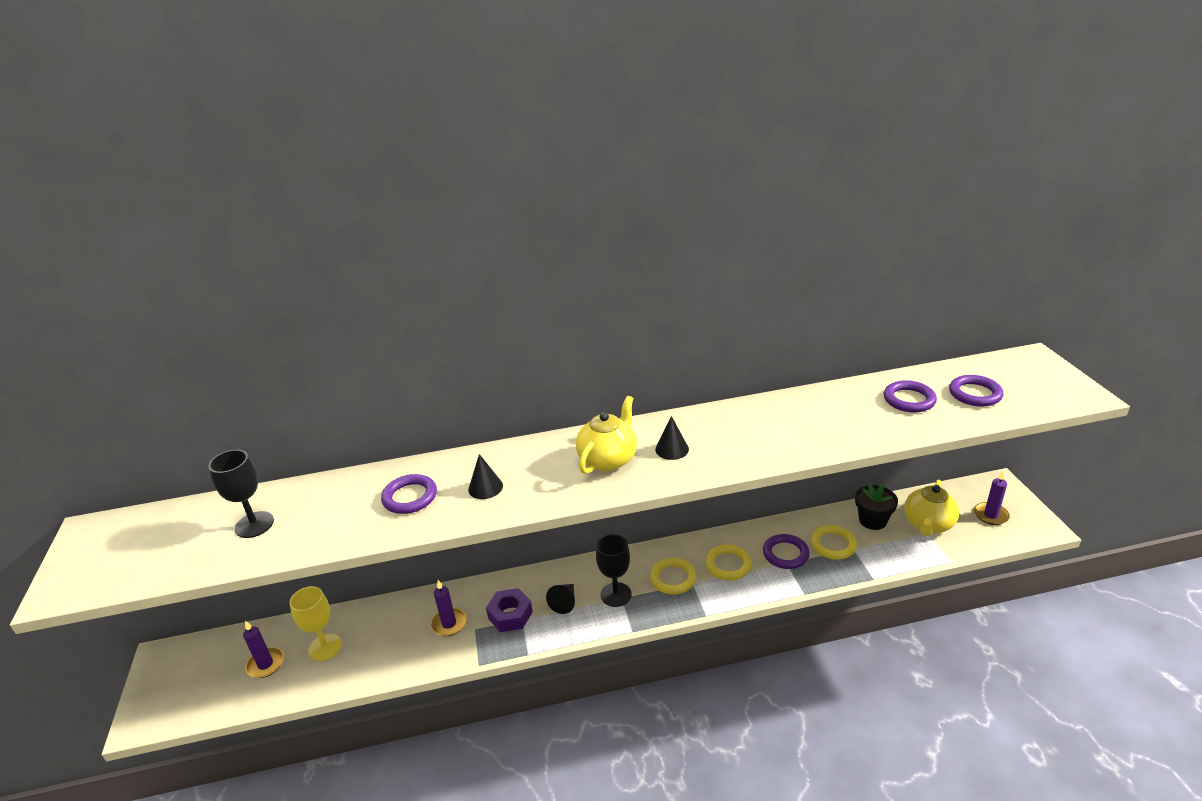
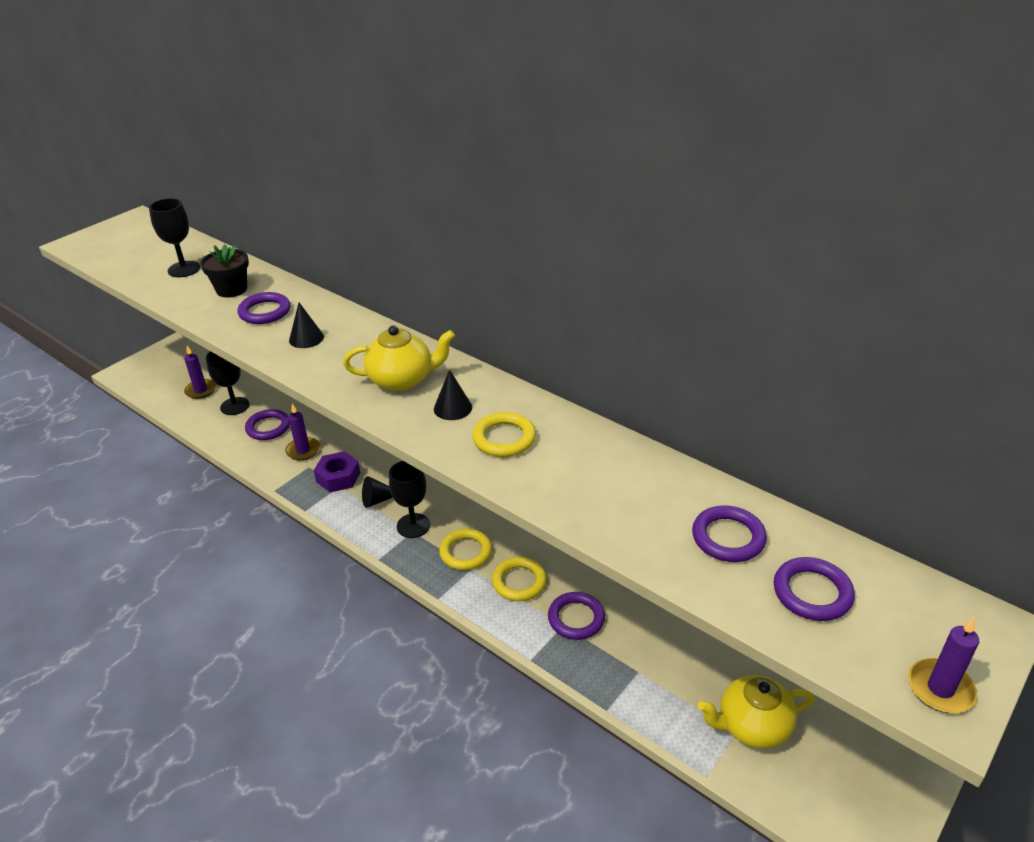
camera: 50 degrees right, 5 degrees up
(325, 647) = (235, 406): yellow goblet -> black goblet
(388, 635) = (268, 427): none -> purple ring
(833, 545) = (628, 651): yellow ring -> yellow ring (504, 438)
(872, 520) = (704, 670): black flower pot -> black flower pot (231, 289)
(990, 515) = (840, 788): purple candle -> purple candle (940, 688)

